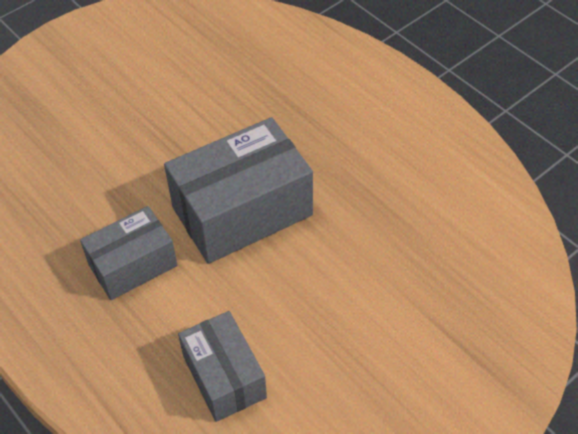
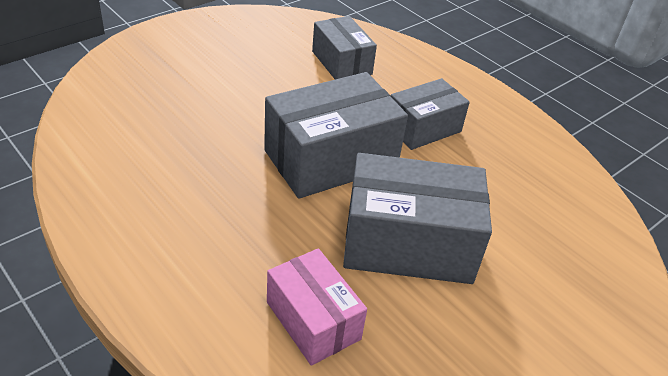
camera: 175 degrees right, 10 degrees down
(175, 128) = (408, 243): none -> grey box
(257, 66) = (313, 320): none -> pink box

